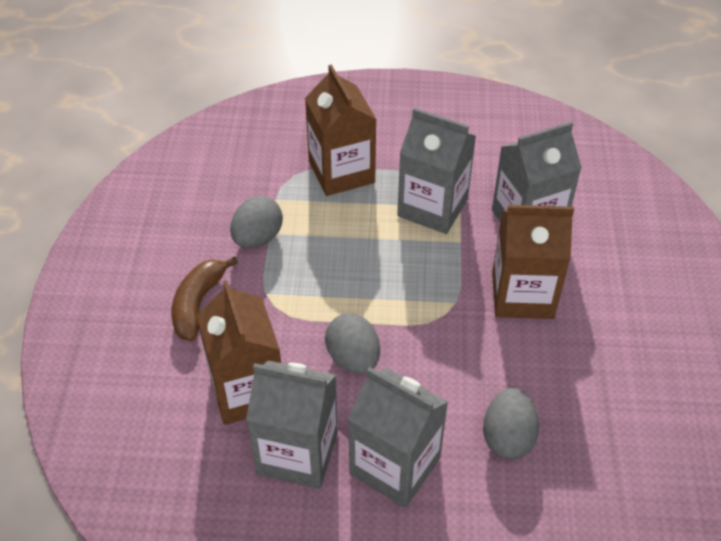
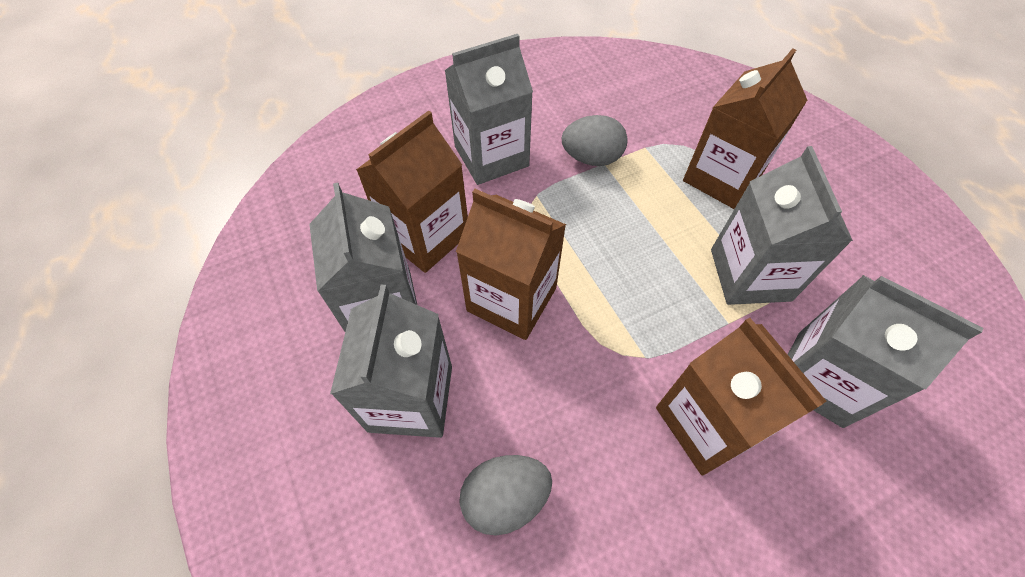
camera: 60 degrees right, 10 degrees up
(198, 304) = (491, 156): brown banana -> grey carton
(353, 358) = (512, 299): grey egg -> brown carton

